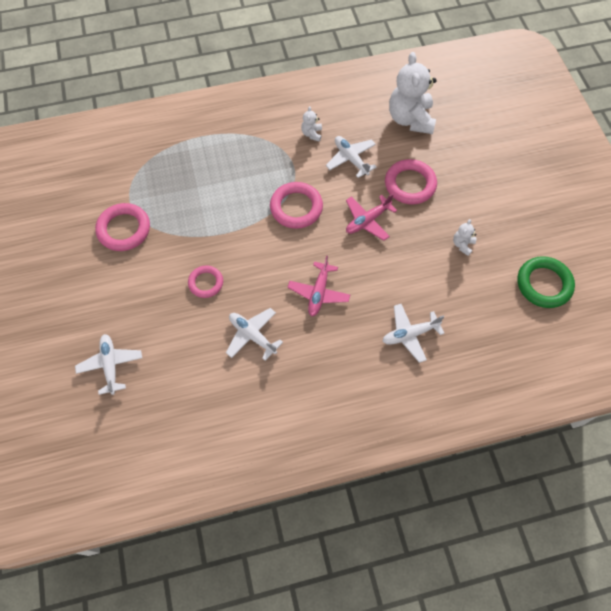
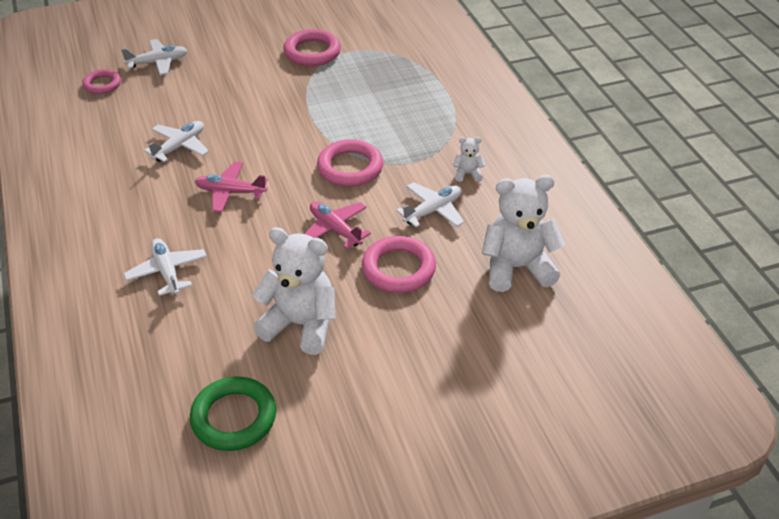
camera: 85 degrees right, 20 degrees down
(206, 283) = (246, 110): pink ring -> pink ring (102, 84)
(462, 245) = (301, 324): white teddy bear -> white teddy bear, size x2.30

